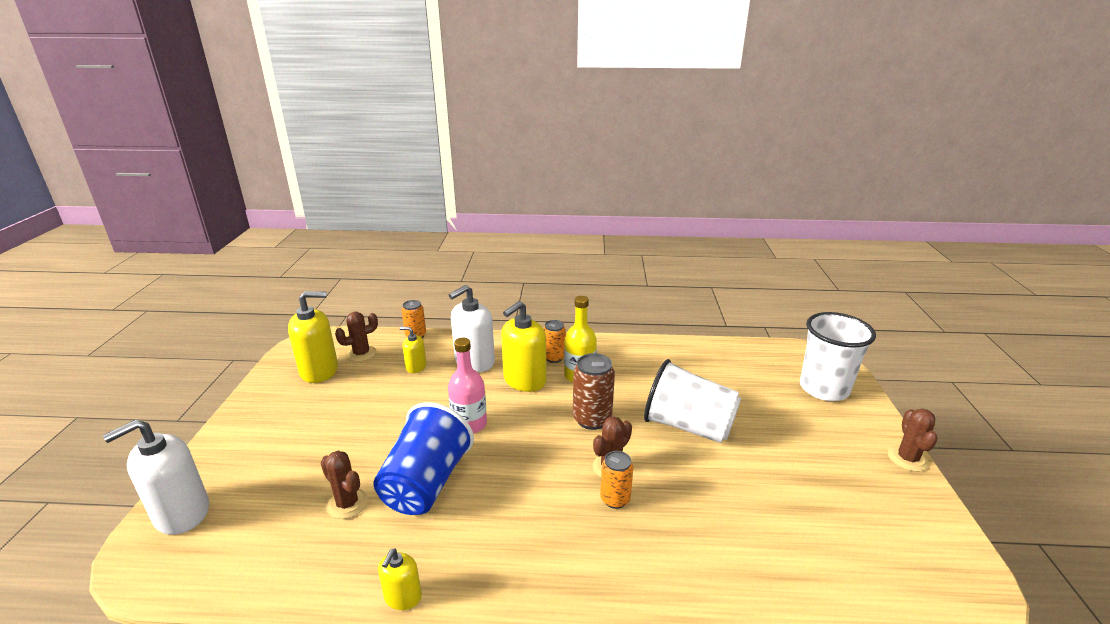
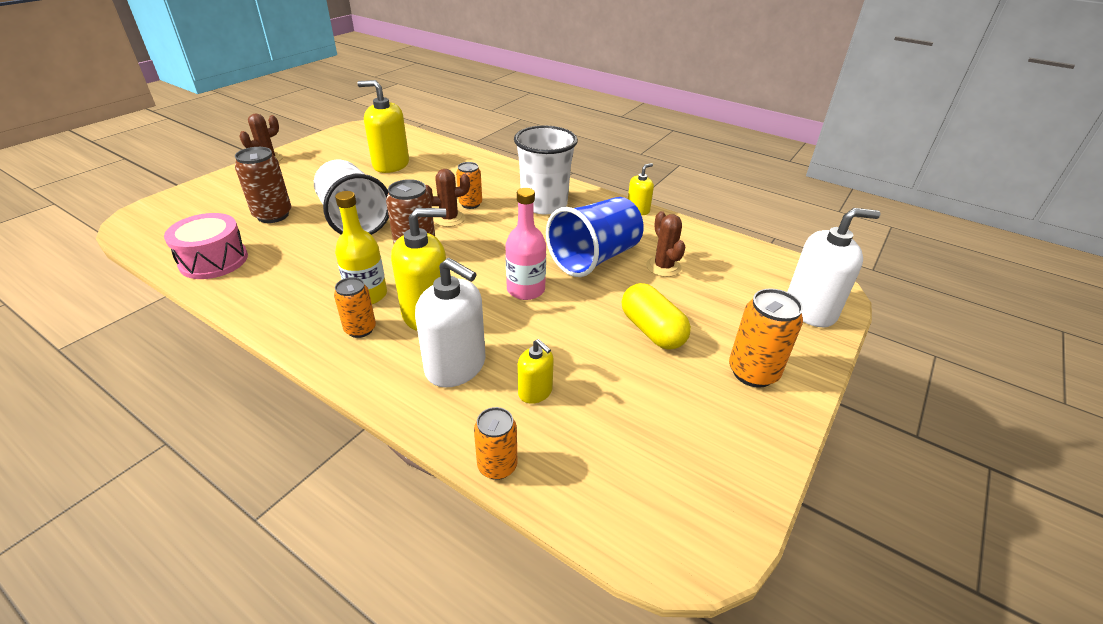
camera: 150 degrees left, 10 degrees up
(261, 429) = (753, 372): none -> orange can
(319, 371) = (676, 449): yellow soap dispenser -> yellow soap dispenser (391, 165)
(347, 431) = (652, 330): none -> yellow capsule
(361, 354) = (602, 460): brown cactus -> none
(474, 362) = (456, 366): white soap dispenser -> white soap dispenser turned 45 degrees clockwise
(712, 356) = (214, 260): none -> pink drum
(753, 401) = (273, 215): none -> brown can
(824, 388) = (206, 202): white cup -> white cup (544, 204)

